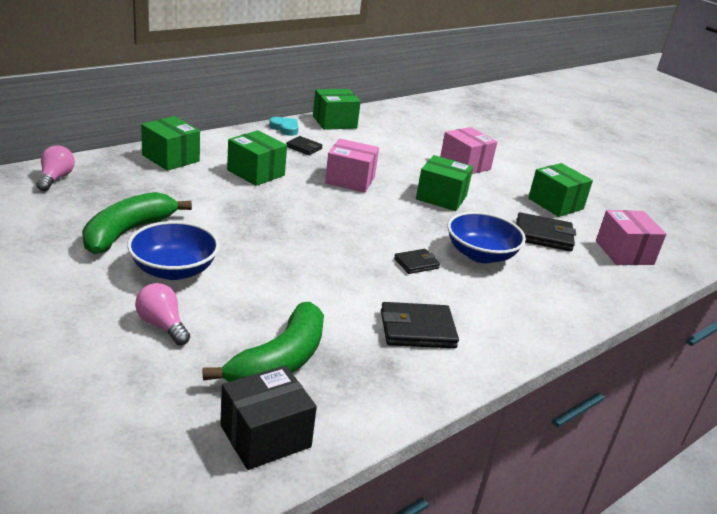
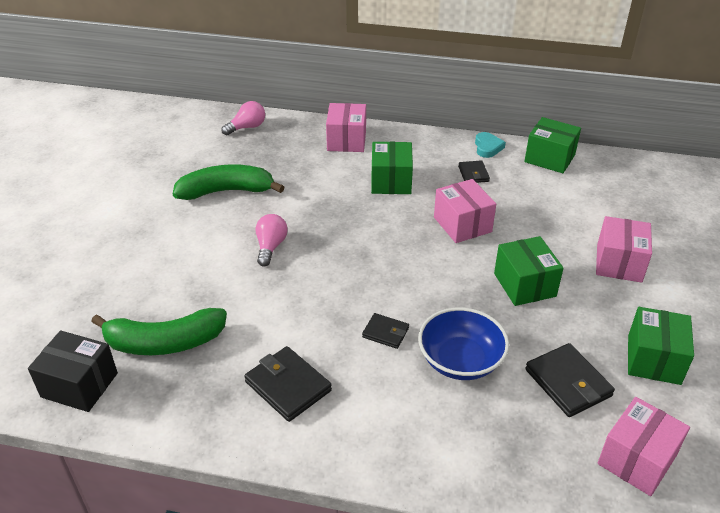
camera: 55 degrees right, 10 degrees up
(162, 325) = (144, 272): pink light bulb -> pink light bulb (270, 247)
(171, 158) = (346, 140): green box -> pink box
(174, 270) = (209, 235): blue bowl -> none

